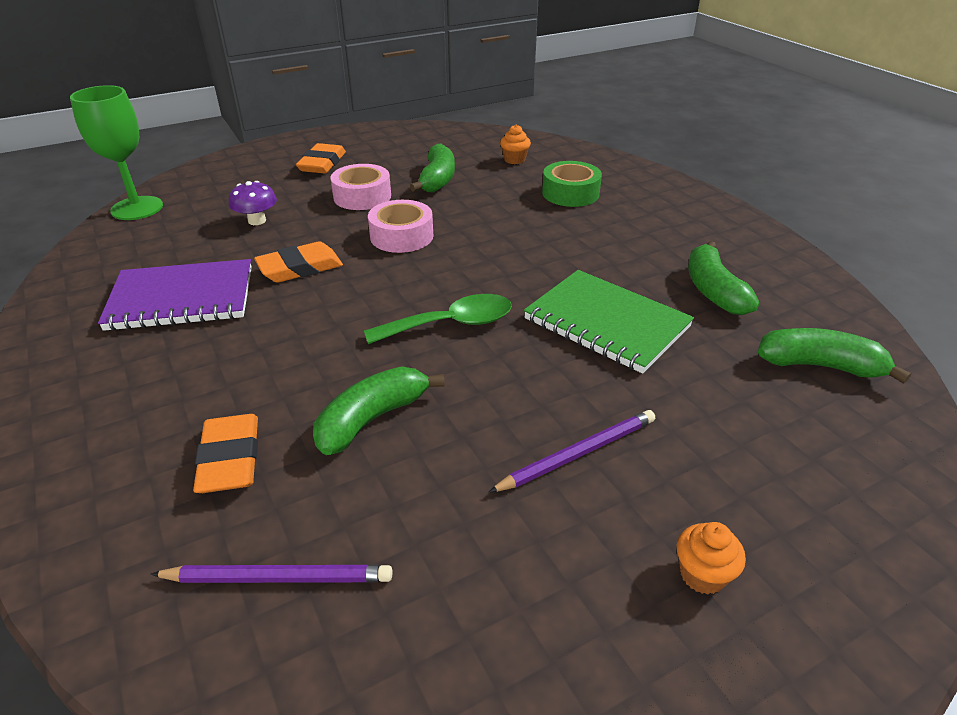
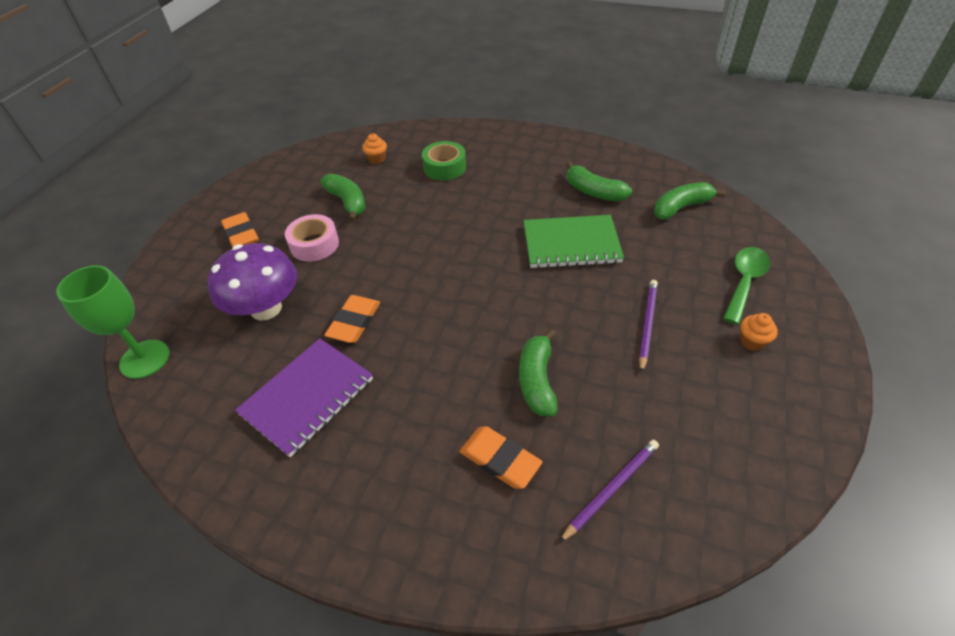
camera: 40 degrees left, 10 degrees up
(257, 221) = (266, 308): purple mushroom -> purple mushroom, size x2.02
(401, 236) = (386, 258): pink tape -> none
(451, 324) = (498, 297): green spoon -> green spoon (744, 282)

